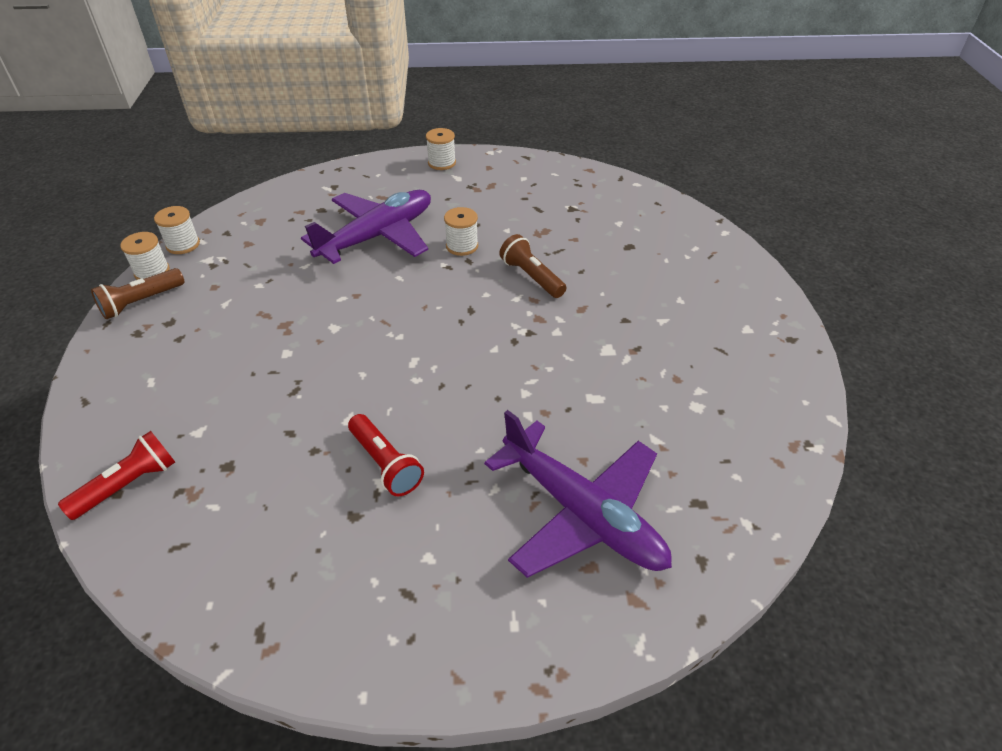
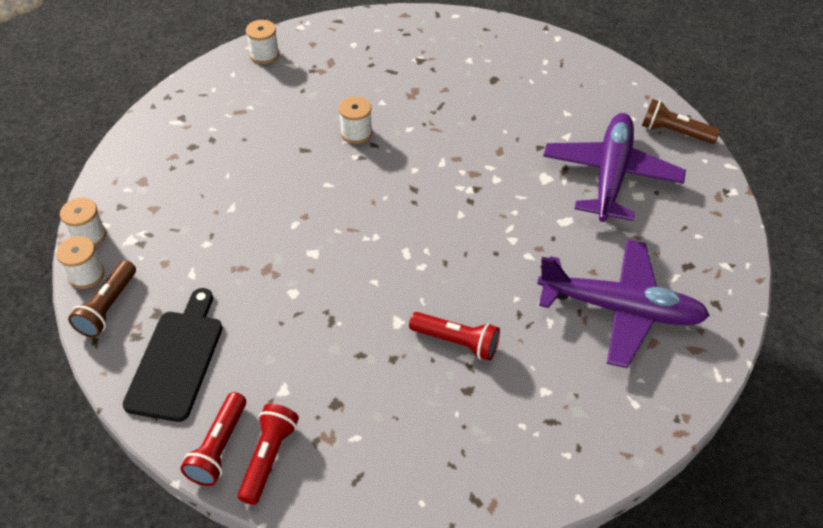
camera: 30 degrees left, 5 degrees up
(101, 454) = (219, 447): none -> red flashlight
(146, 365) = (177, 360): none -> black cutting board
(377, 236) = (272, 153): purple plane -> purple plane (611, 175)
(531, 277) = (438, 139): brown flashlight -> brown flashlight (674, 132)

